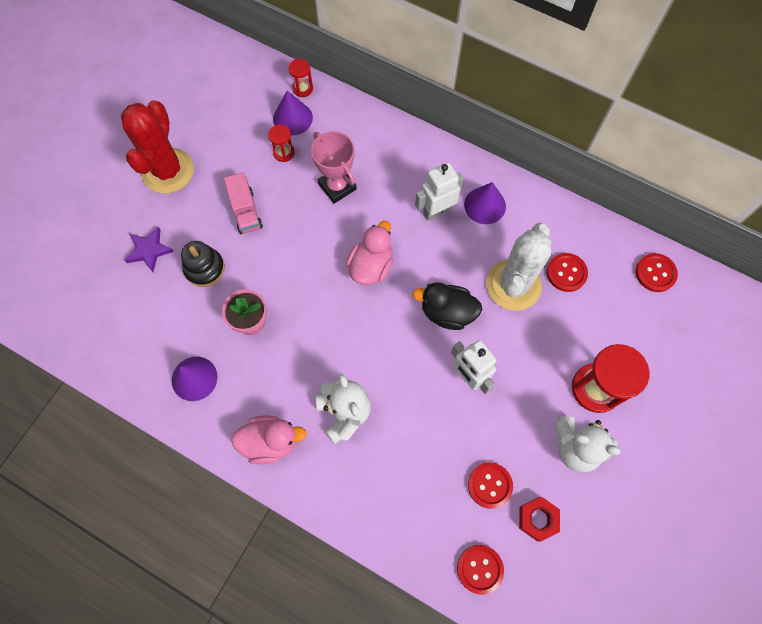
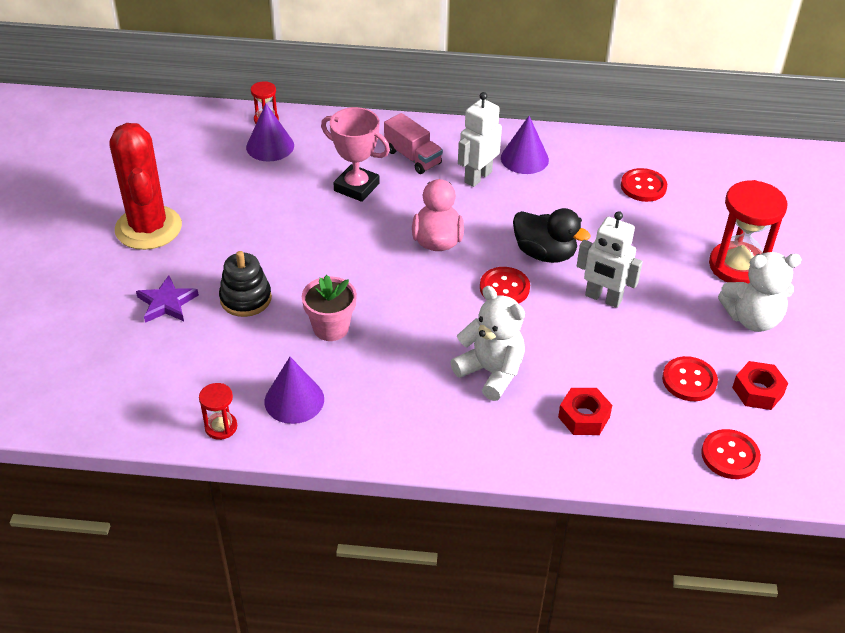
camera: 25 degrees left, 25 degrees down
(246, 211) = (264, 236): pink truck -> pink truck (412, 157)
(271, 442) = (423, 426): pink duck -> none
(284, 153) = (278, 176): red hourglass -> red hourglass (221, 427)
(390, 484) = (583, 417): none -> red nut
(447, 312) = (545, 253): black duck -> black duck turned 135 degrees counterclockwise
(513, 285) = (597, 211): white cactus -> none
(655, 273) = (728, 162): red button -> red button (504, 288)

